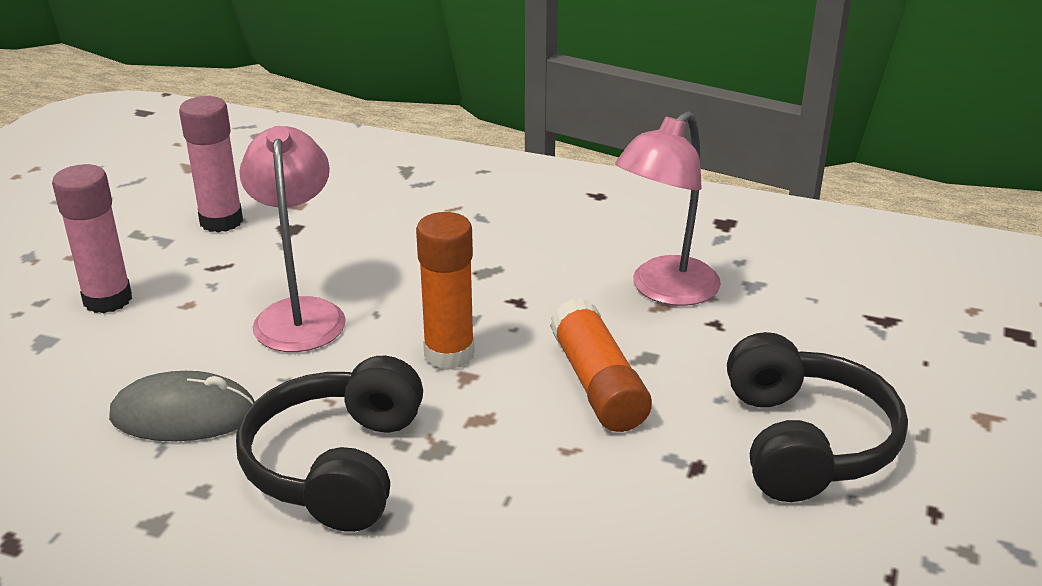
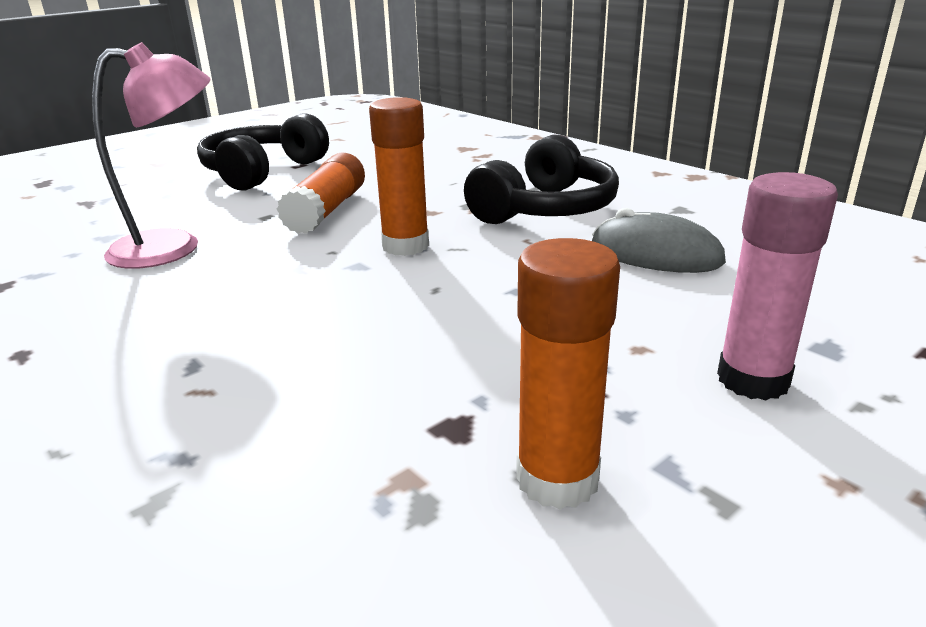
camera: 150 degrees left, 5 degrees down
(221, 221) = (557, 479): pink glue stick -> orange glue stick
(300, 313) = (512, 305): pink lamp -> none

